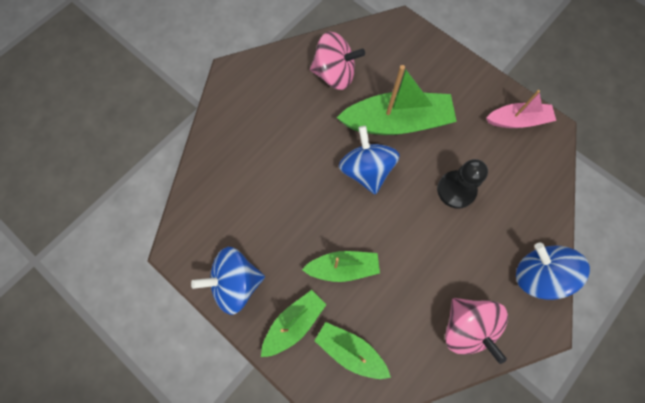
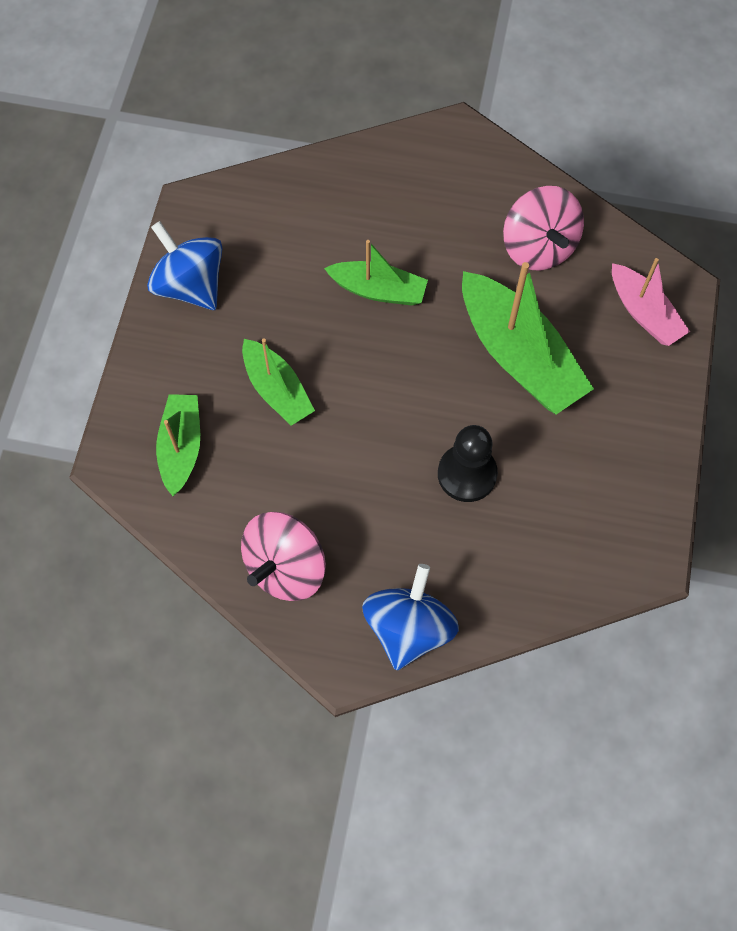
camera: 60 degrees right, 5 degrees down
(294, 323) = (178, 371): green boat -> green boat (378, 290)
(366, 170) = (423, 353): blue spinning top -> none
(517, 120) = (630, 509): pink boat -> pink boat (644, 313)

